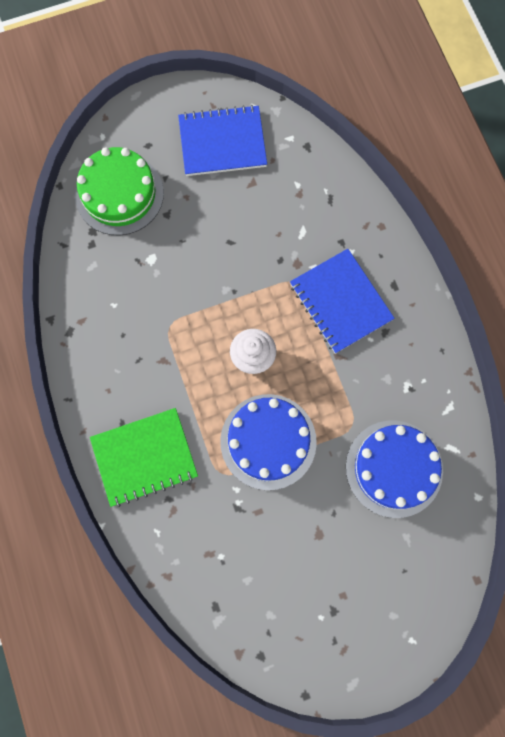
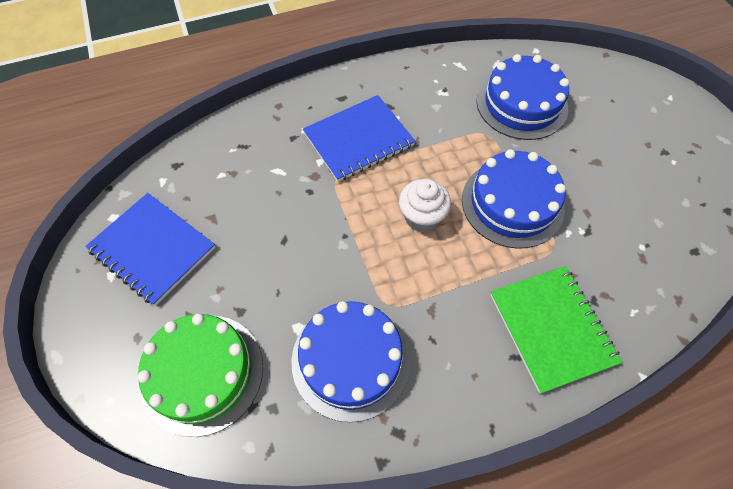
camera: 90 degrees left, 15 degrees down
(124, 298) = (351, 360): none -> blue cake
(222, 142) = (153, 249): blue notebook -> blue notebook turned 45 degrees counterclockwise

